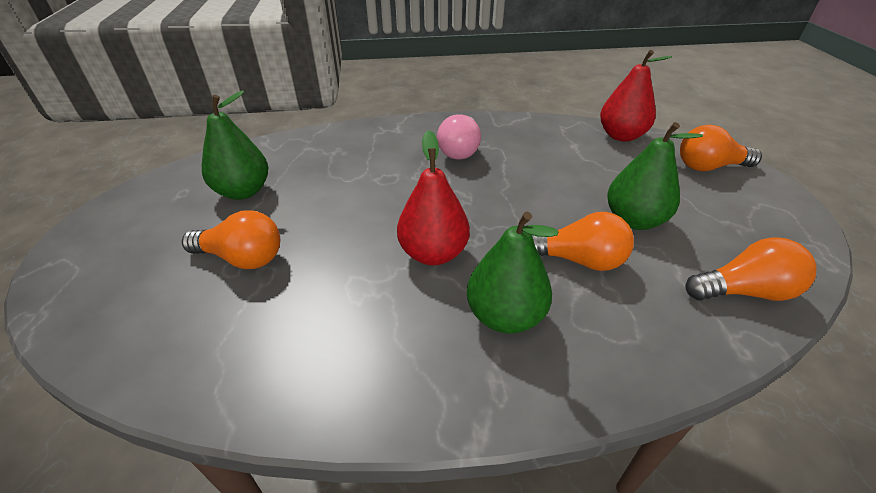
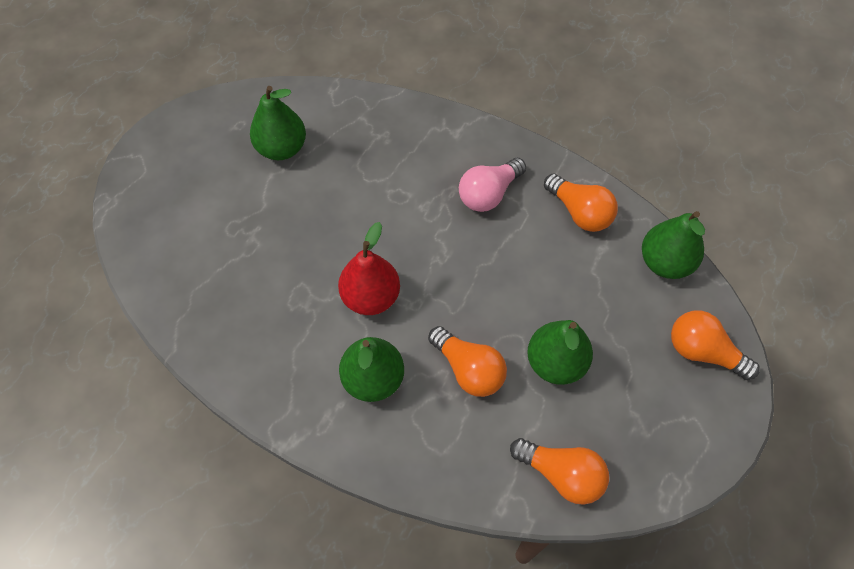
camera: 35 degrees right, 20 degrees up
(242, 258) = (244, 222): orange light bulb -> orange light bulb (580, 212)
(621, 136) = (665, 262): red pear -> green pear

